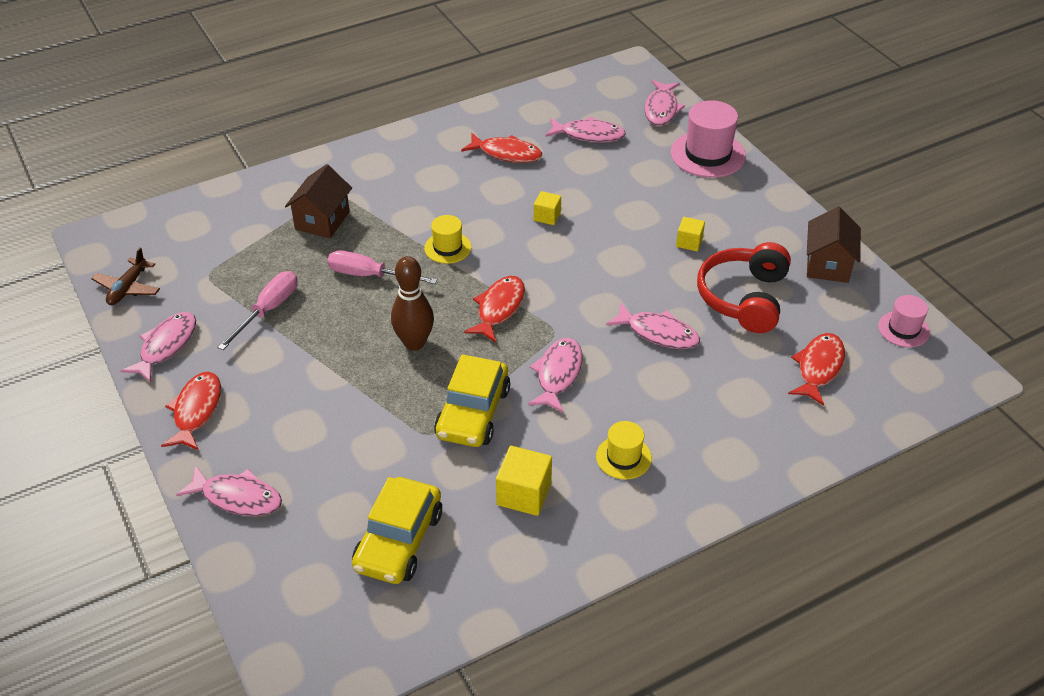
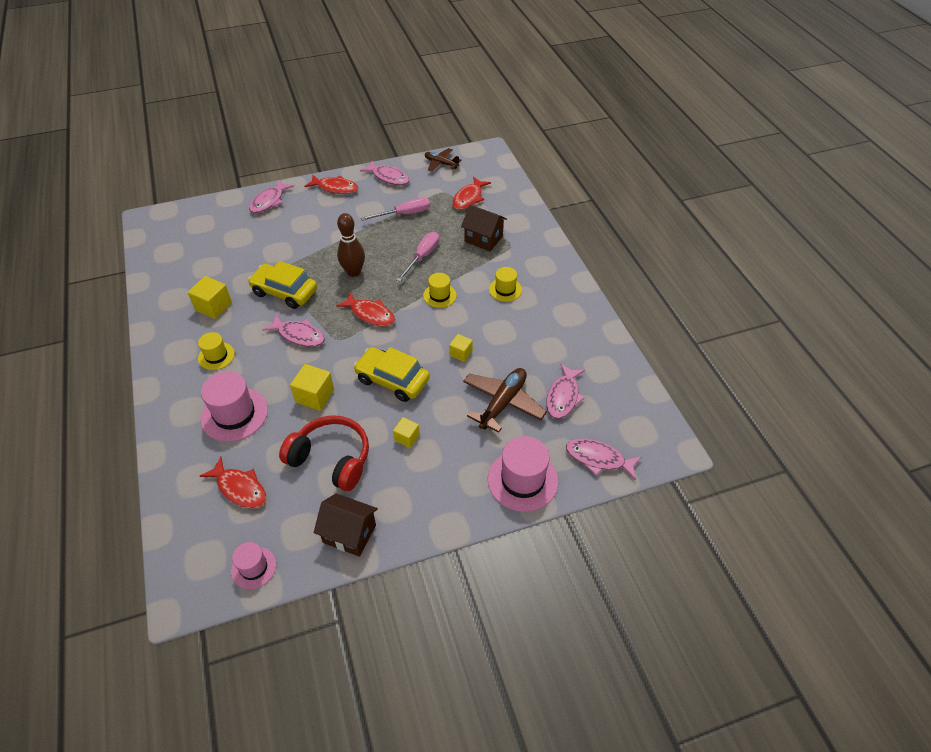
camera: 100 degrees right, 5 degrees up
(268, 310) = (404, 214): pink screwdriver -> pink screwdriver turned 60 degrees counterclockwise
(398, 541) = (210, 255): yellow car -> yellow car (392, 380)
(425, 191) = (505, 290): none -> yellow hat
(506, 153) = (544, 340): red fish -> red fish (468, 198)
(612, 176) = (503, 403): none -> brown plane
(658, 333) = (315, 396): pink fish -> yellow cube
(716, 405) = (234, 414): none -> pink hat

